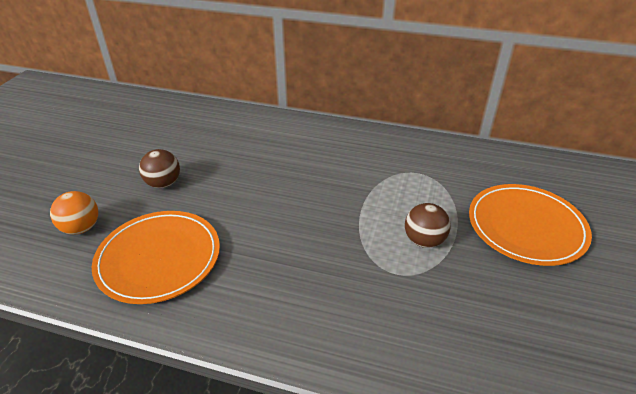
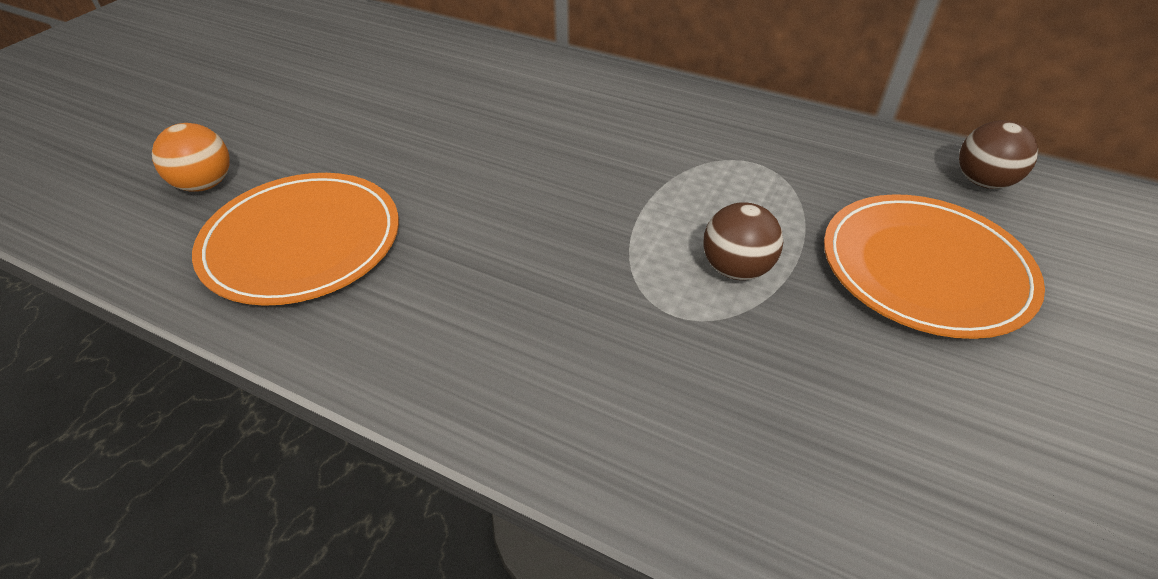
camera: 10 degrees right, 5 degrees up
(163, 183) = (345, 135): brown ball -> brown ball (983, 182)

